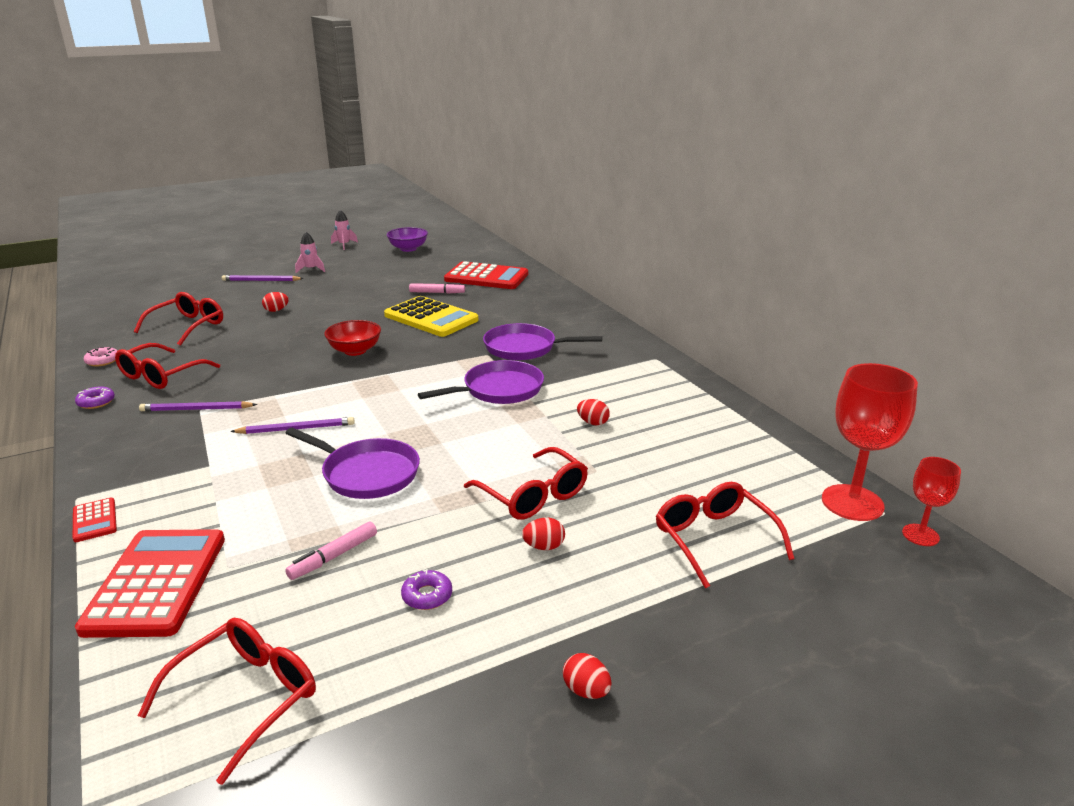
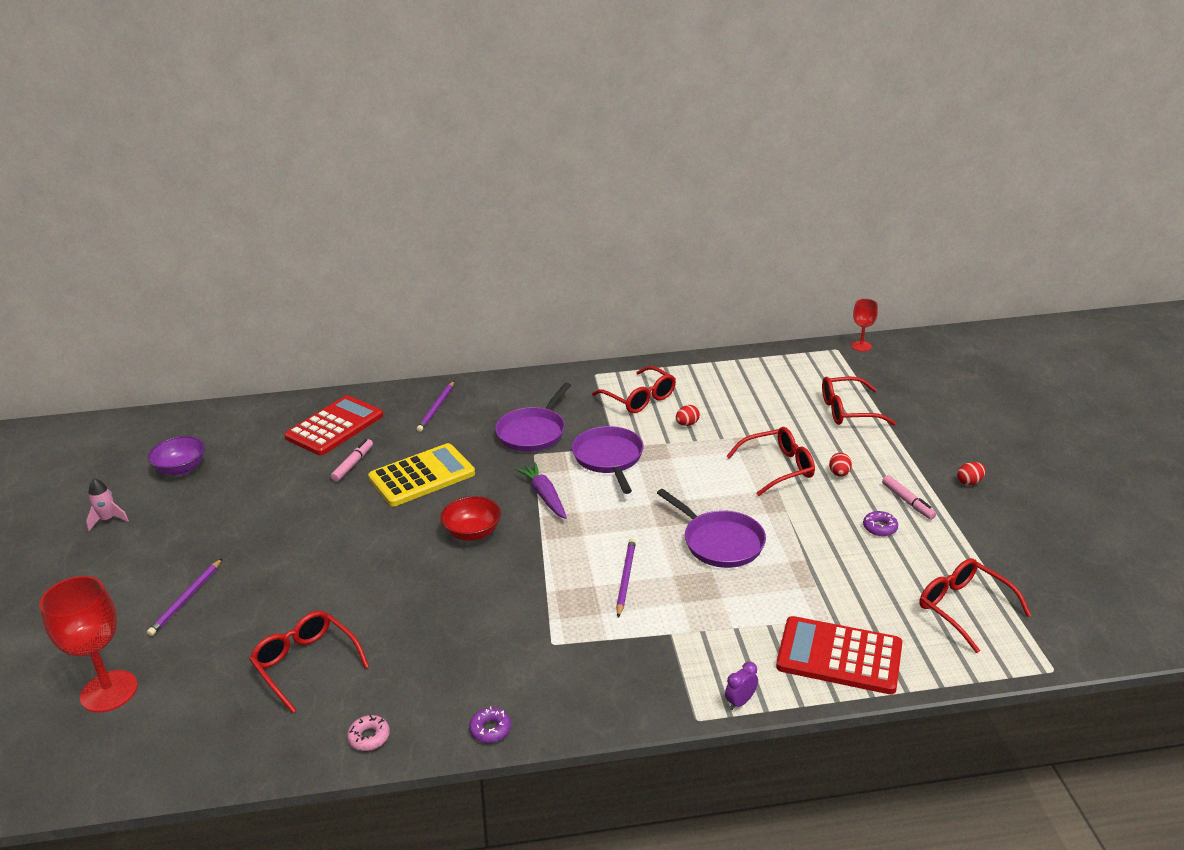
camera: 70 degrees left, 5 degrees up
(95, 520) = (740, 702): red calculator -> purple clock
(161, 375) = (448, 679): red glasses -> red glasses (640, 398)
(196, 409) = (551, 646): purple pencil -> purple pencil (436, 408)
(276, 310) = (310, 586): red egg -> none
(311, 269) = (182, 553): pink rocket -> none
(333, 556) = (828, 565): pink marker -> pink marker (907, 502)
(366, 473) = (720, 542): purple pan -> purple pan turned 90 degrees clockwise
(420, 370) = (544, 496): none -> purple carrot
(852, 503) = (824, 356): red goblet -> red goblet (109, 691)

